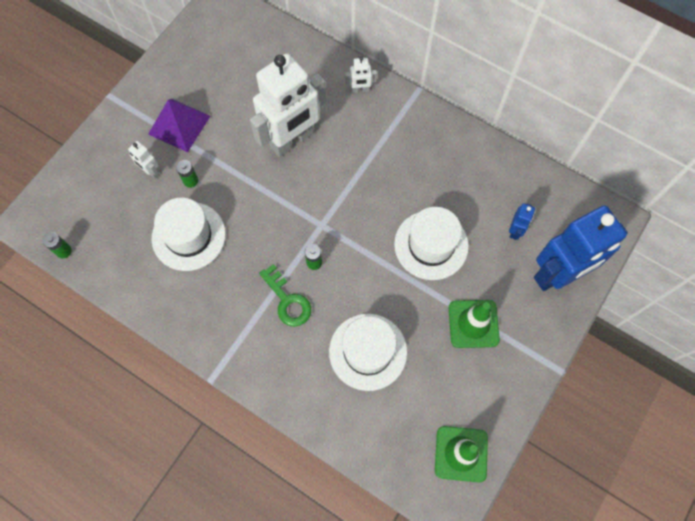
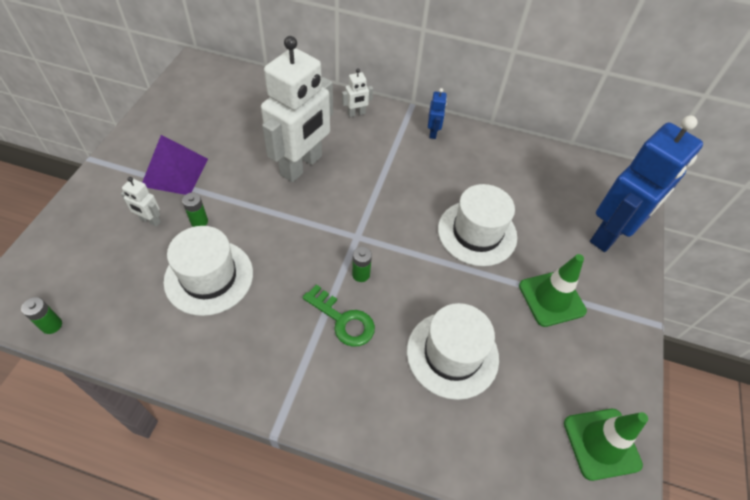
camera: 20 degrees left, 15 degrees down
(515, 230) = (552, 204): blue robot -> blue robot (433, 132)

